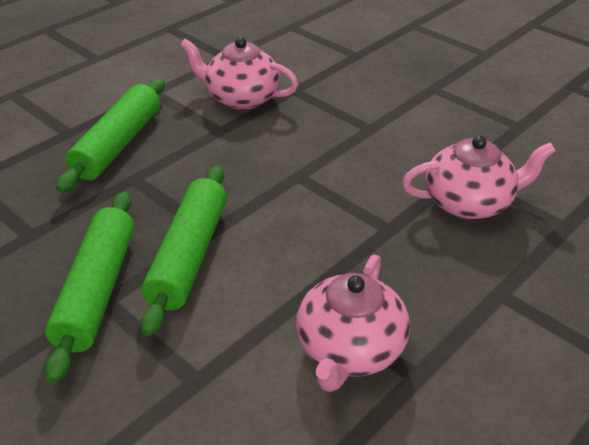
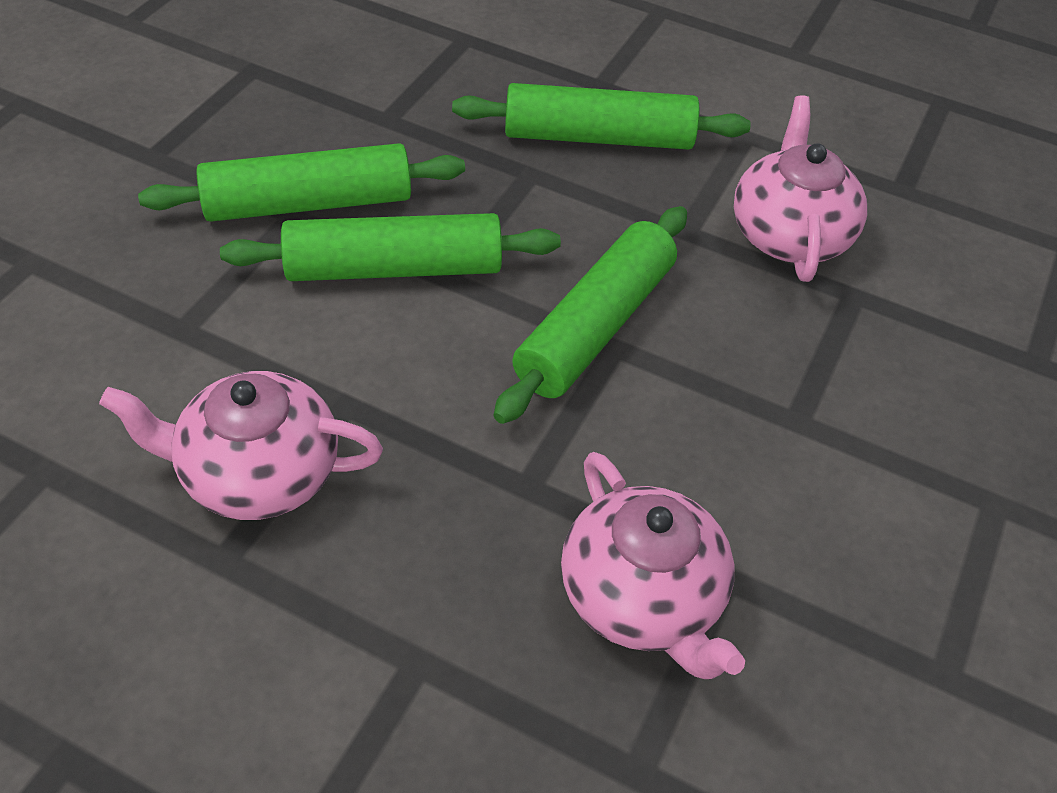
camera: 70 degrees right, 10 degrees up
(279, 179) = (595, 326): none -> green rolling pin

